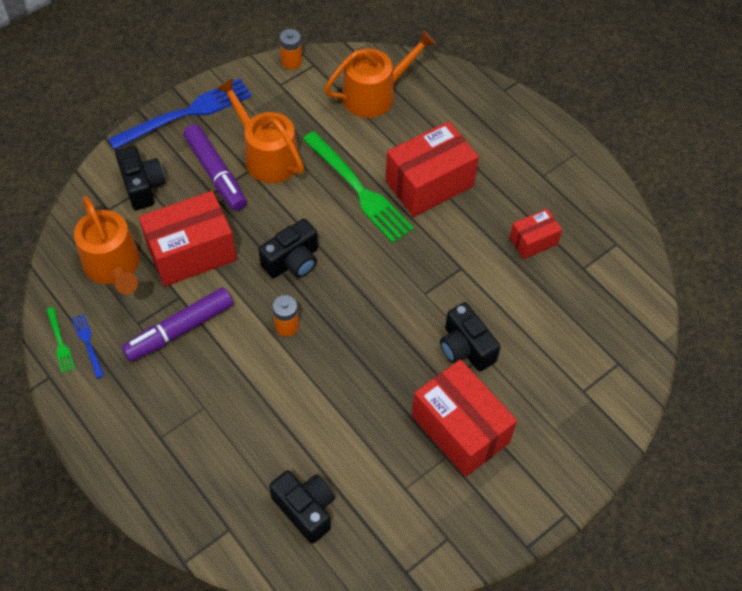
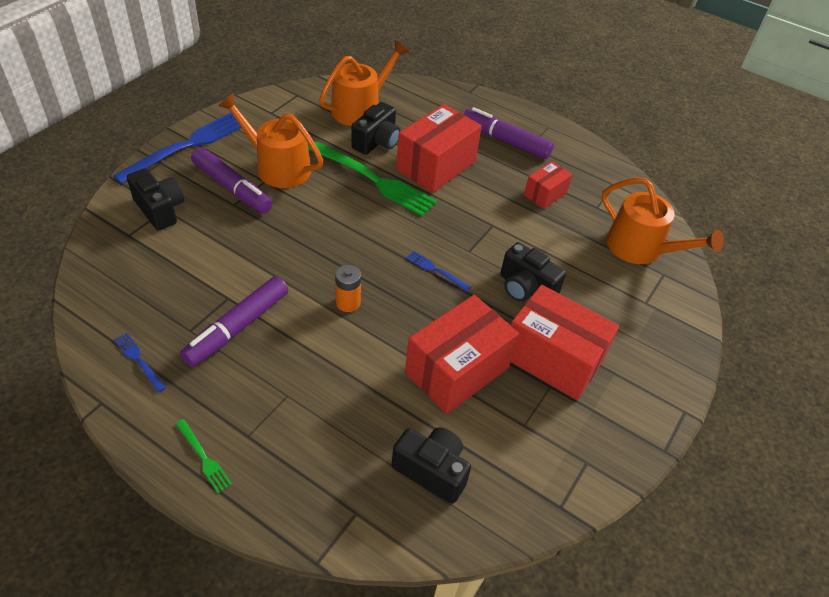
camera: 20 degrees left, 10 degrees down
(60, 342) = (106, 366): green fork -> green fork (204, 457)
(114, 266) = (148, 283): orange watering can -> orange watering can (641, 248)
(191, 252) = (228, 257): red box -> red box (457, 370)
(291, 62) = (276, 95): orange battery -> none
(292, 261) = (333, 247): black camera -> black camera (377, 142)
(383, 308) = (435, 270): none -> blue fork
(518, 164) = (505, 140): none -> purple marker

